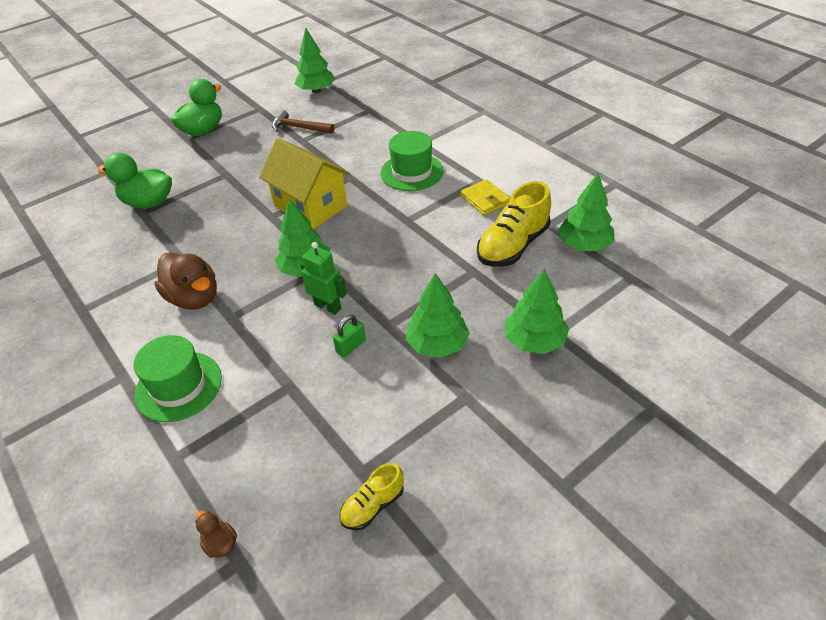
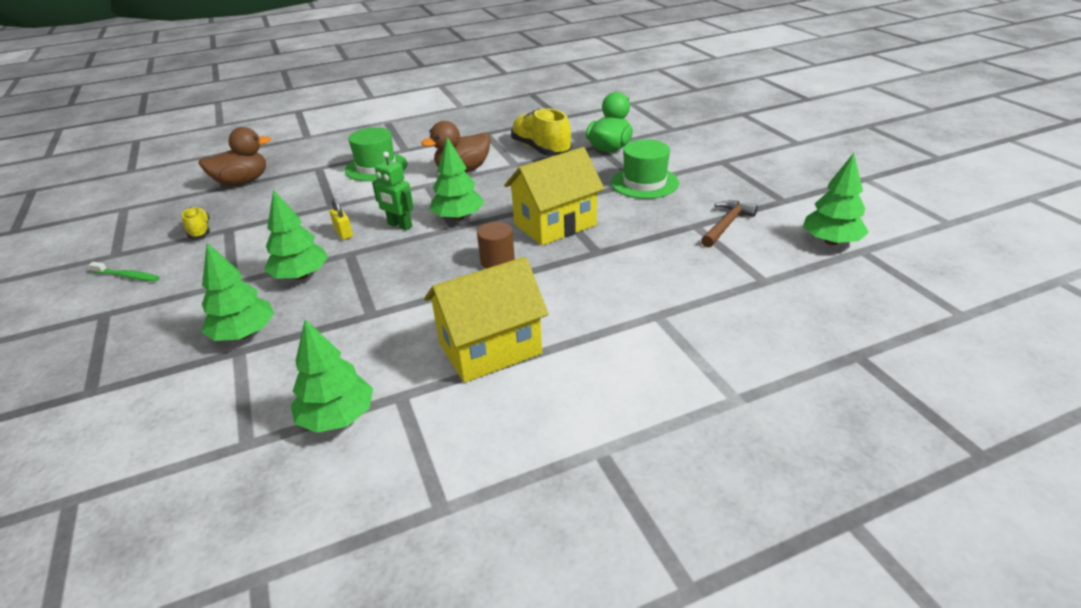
camera: 105 degrees right, 10 degrees down
(203, 130) = (736, 169): green duck -> none
(220, 543) = (242, 182): brown duck -> brown duck, size x2.19
(328, 306) = (399, 225): green robot -> green robot turned 75 degrees clockwise
(351, 346) = (343, 233): green padlock -> yellow padlock
(377, 224) = (497, 261): none -> brown cylinder
(412, 172) = (585, 297): green hat -> green hat (644, 183)
(485, 200) = (490, 348): yellow wallet -> yellow house
(493, 519) = (127, 276): none -> green toothbrush
(513, 246) = (387, 352): yellow shoe -> yellow shoe (541, 149)

